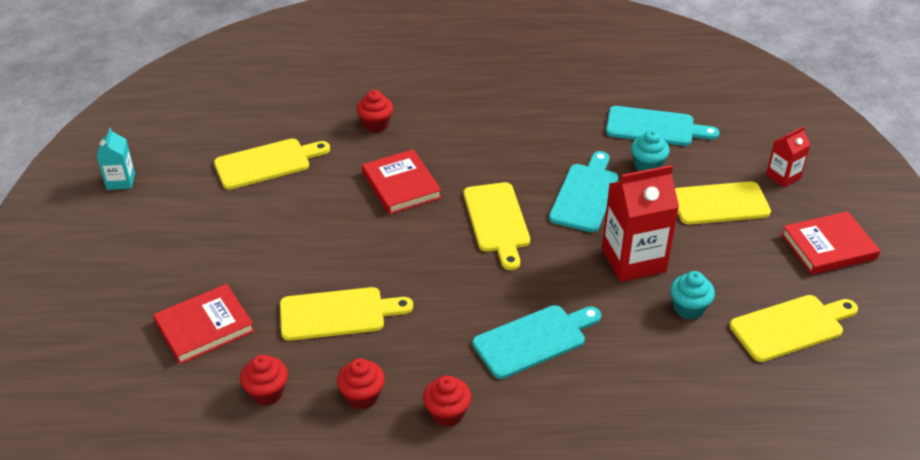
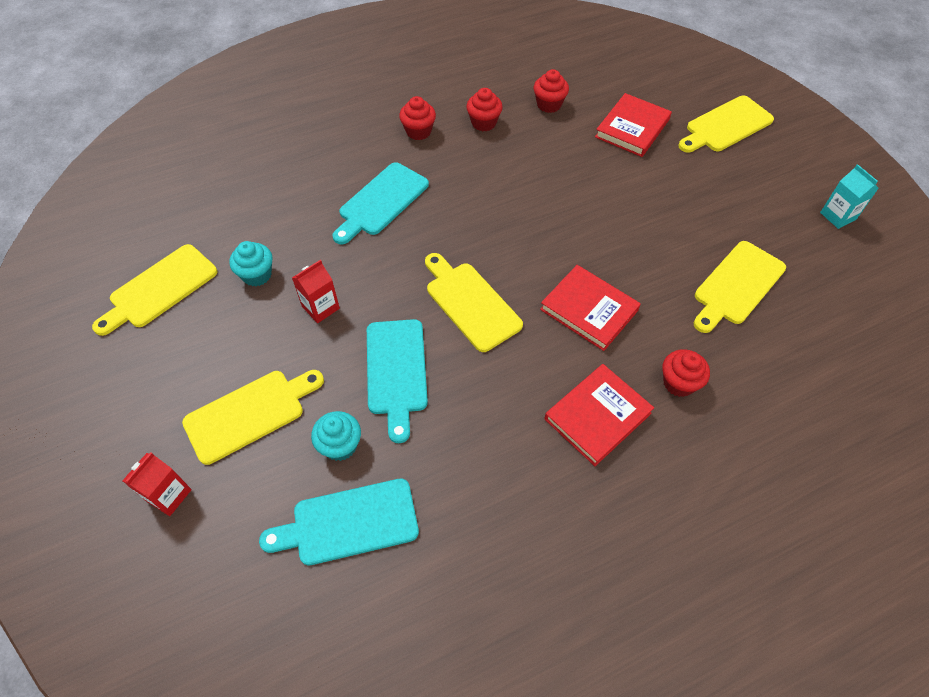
camera: 155 degrees right, 15 degrees up
(338, 314) = (546, 169): yellow cutting board -> yellow cutting board (726, 126)
(633, 260) = (320, 307): red carton -> red carton, size x0.54
(828, 247) = (117, 400): red book -> red book (597, 416)

